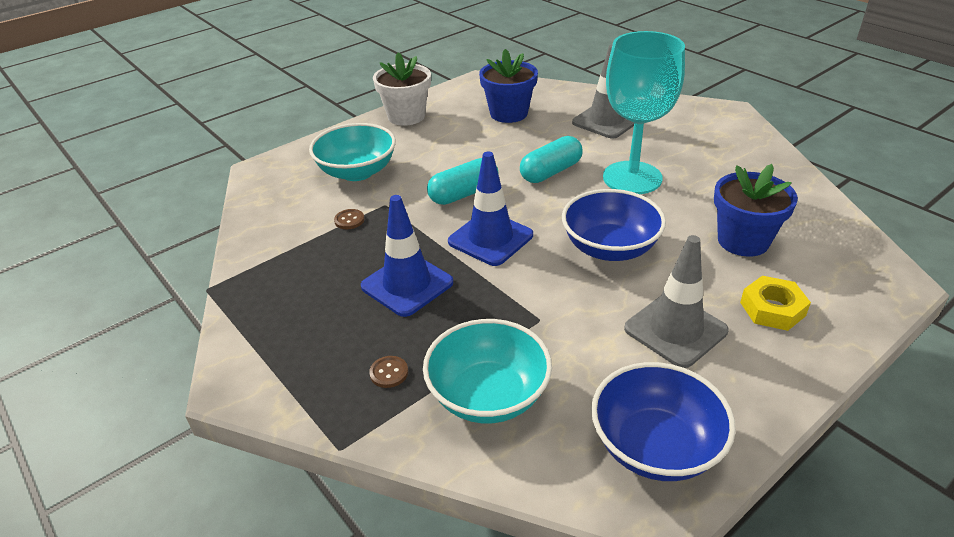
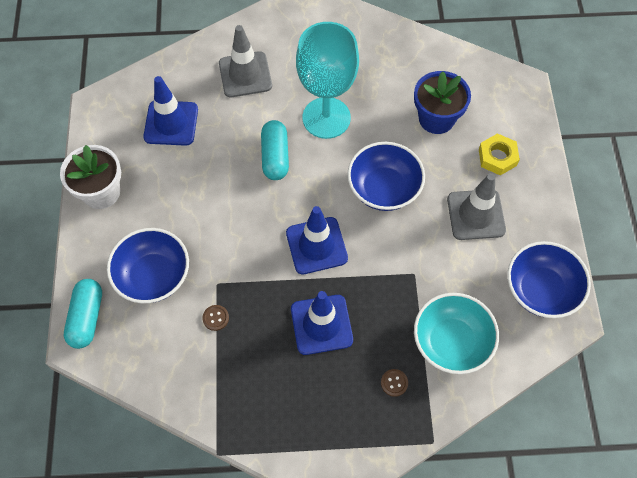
camera: 55 degrees left, 25 degrees up
(357, 172) = (153, 276): turquoise bowl -> blue bowl
(463, 194) = (251, 226): turquoise capsule -> turquoise capsule (87, 318)
(508, 113) = (171, 123): blue flower pot -> blue traffic cone

